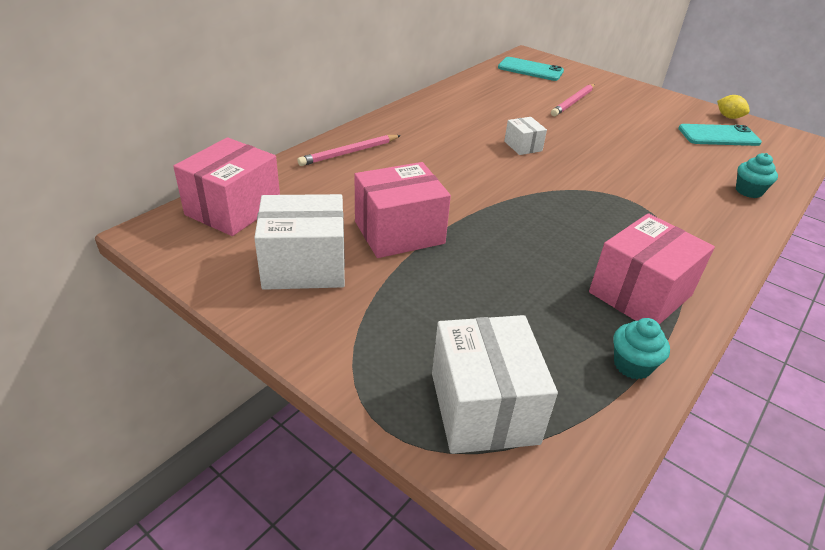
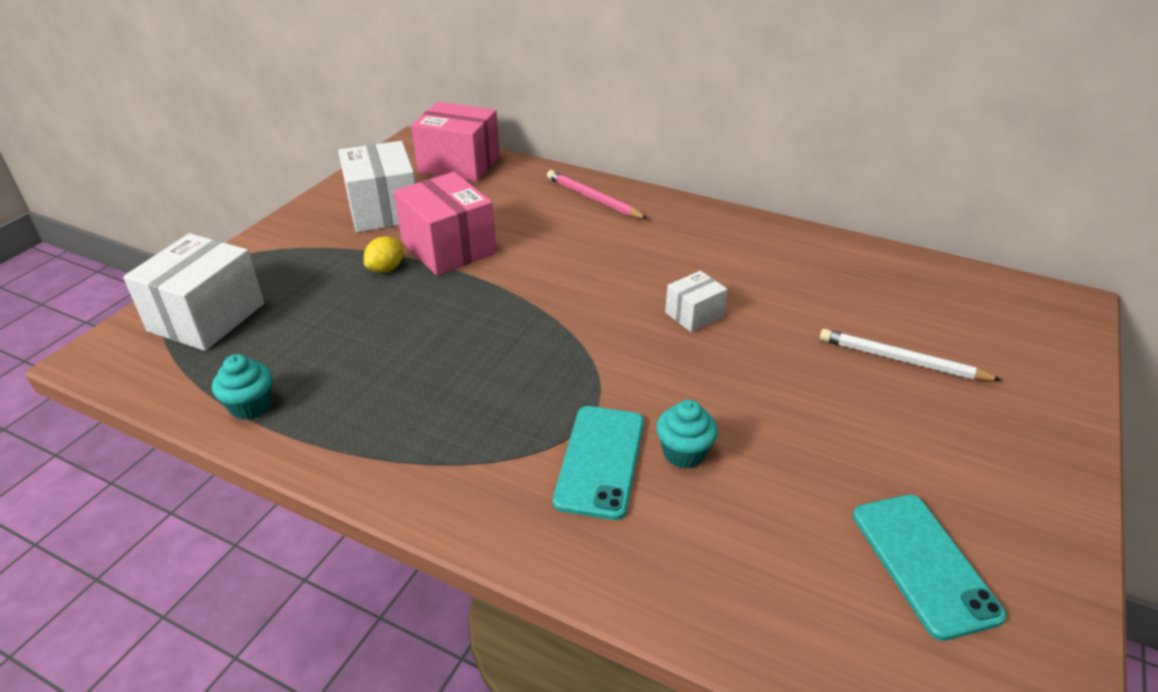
camera: 80 degrees right, 0 degrees up
(483, 407) = (207, 317): white box -> white box turned 45 degrees counterclockwise
(530, 69) = (998, 308): turquoise phone -> turquoise phone (600, 461)
(573, 102) = (901, 360): pink pencil -> white pencil
(640, 294) = (370, 418): pink box -> none
(728, 117) = (1053, 599): yellow lemon -> yellow lemon (386, 269)
(748, 191) = (695, 578): turquoise cupcake -> turquoise cupcake (684, 453)

